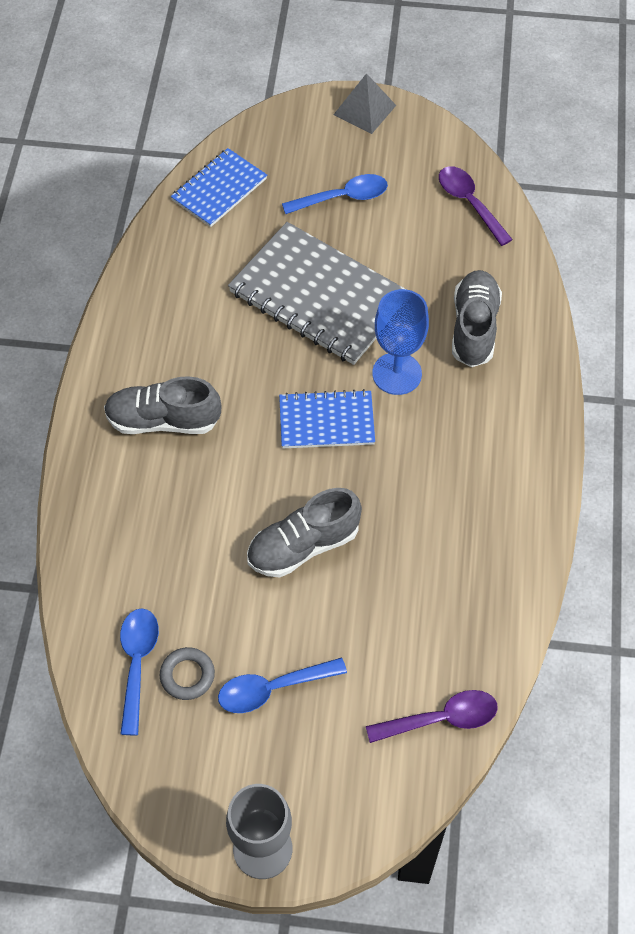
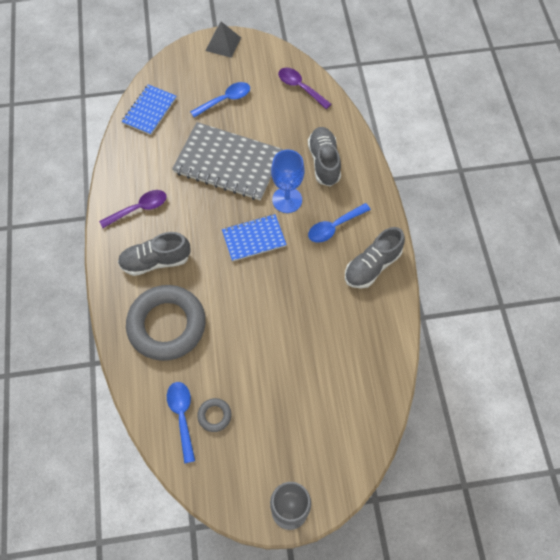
camera: 15 degrees left, 5 degrees up
(153, 521) = (167, 325): none -> grey ring
(273, 688) = (268, 410): blue spoon -> blue spoon (334, 227)
(303, 546) = (261, 318): grey shoe -> grey shoe (372, 266)
(441, 719) = (371, 402): purple spoon -> purple spoon (139, 209)

